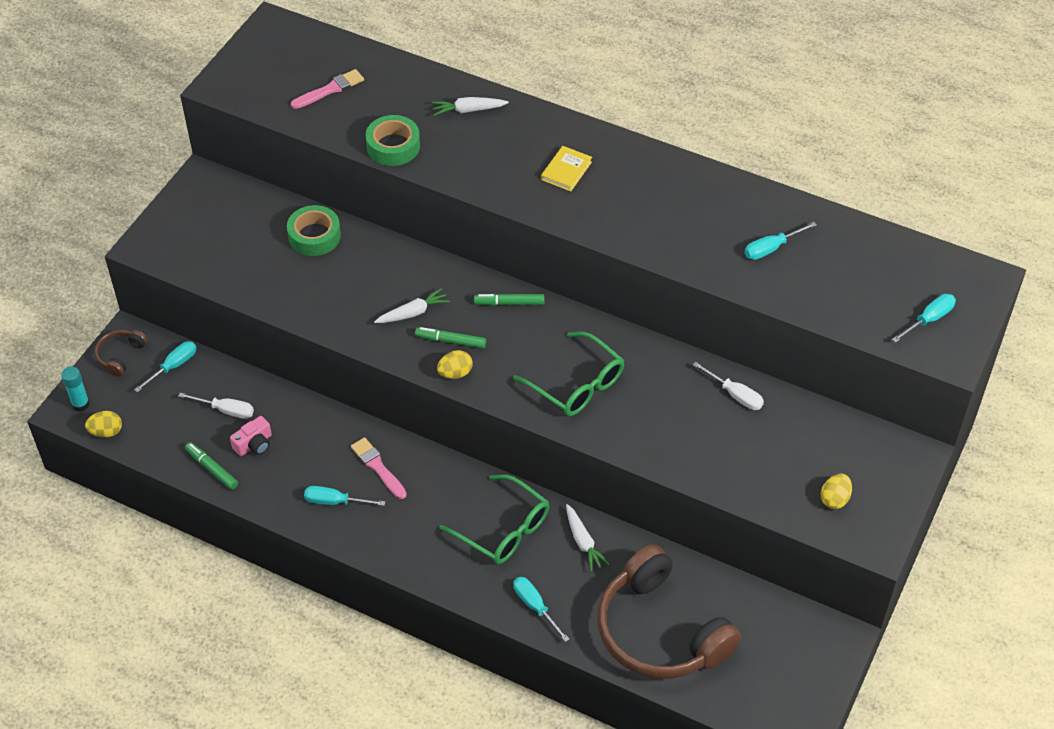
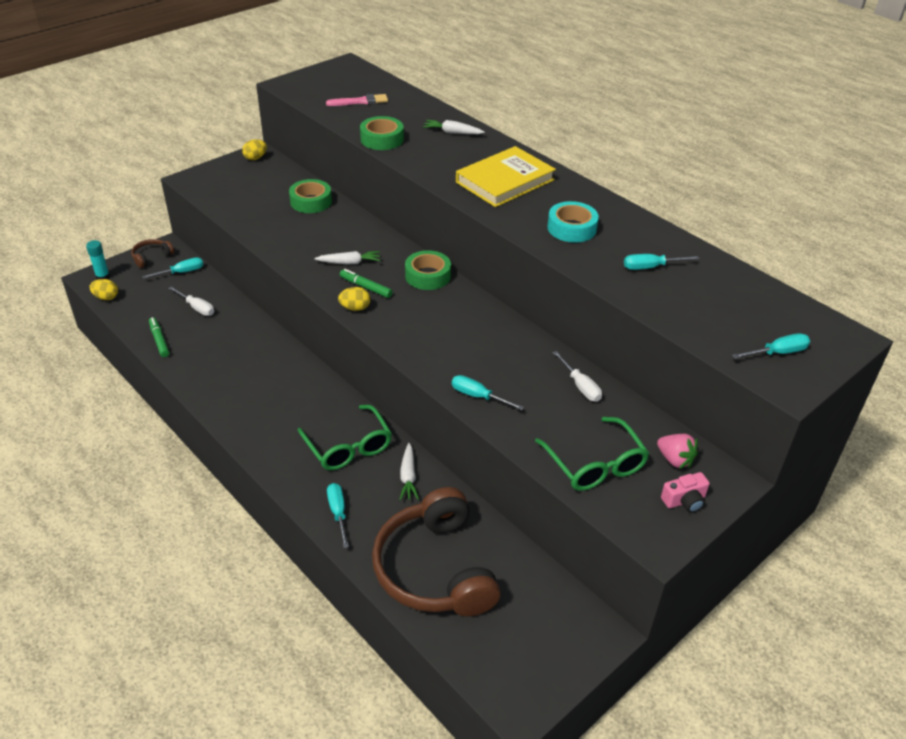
camera: 20 degrees right, 10 degrees down
(254, 444) = (200, 334): pink camera -> pink camera (684, 500)
(335, 502) = (231, 388): turquoise screwdriver -> turquoise screwdriver (478, 396)
(378, 467) = (279, 374): pink brush -> none
(509, 303) = (428, 276): green marker -> green tape
(566, 171) = (505, 181): yellow book -> yellow book, size x2.07
(577, 384) = (448, 342): green glasses -> green glasses (595, 464)
(669, 219) = (571, 228): none -> turquoise tape
(834, 499) = (633, 493): yellow egg -> yellow egg (255, 158)
(857, 449) = (675, 460): none -> pink strawberry

